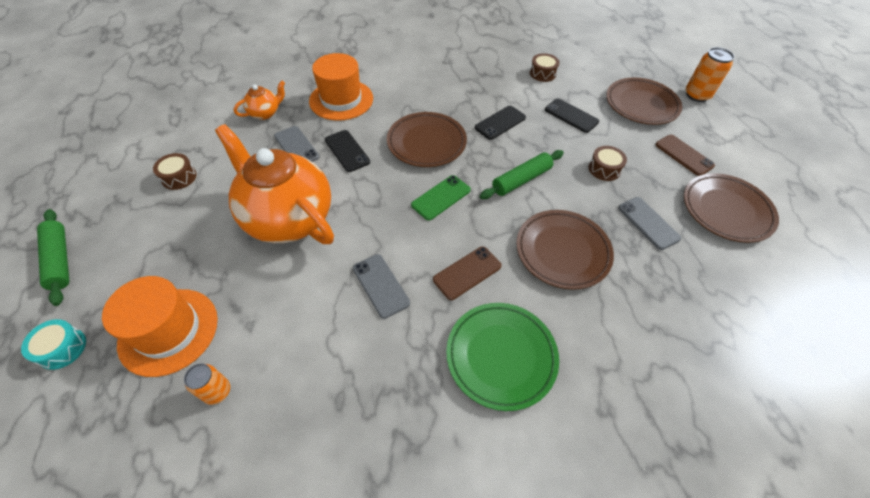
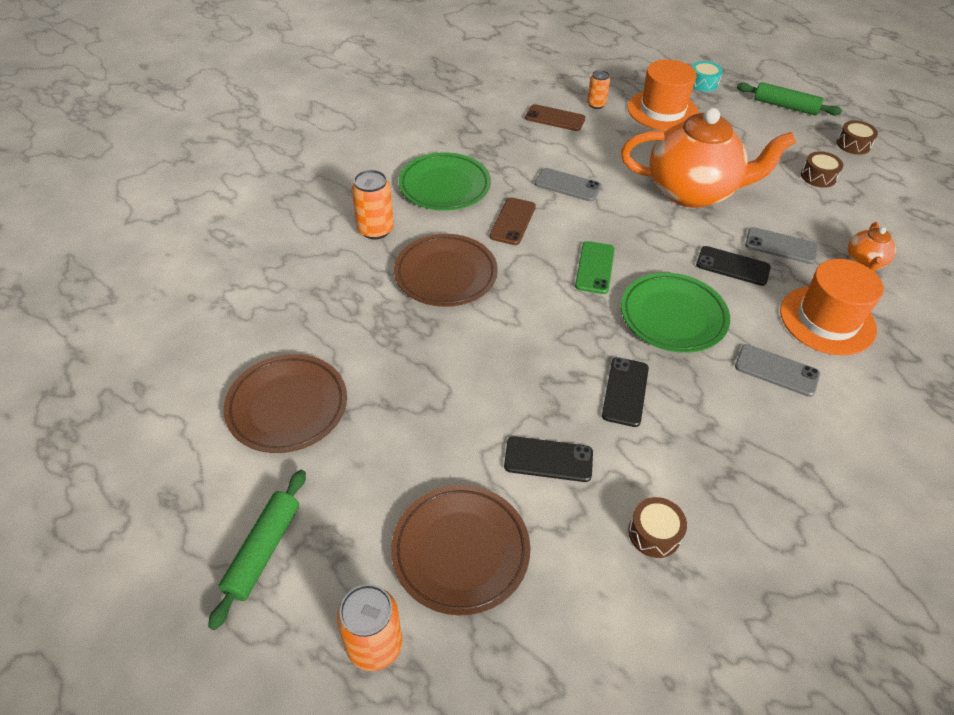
camera: 145 degrees right, 5 degrees down
(426, 143) = (673, 316): brown plate -> green plate
(521, 180) = (536, 326): green rolling pin -> green rolling pin (263, 550)
(604, 169) = (455, 390): brown drum -> brown drum (853, 144)
(604, 336) = (375, 229): none -> orange can
(648, 223) = (374, 344): grey phone -> grey phone (776, 370)
(683, 155) = (361, 472): brown phone -> brown phone (555, 118)

